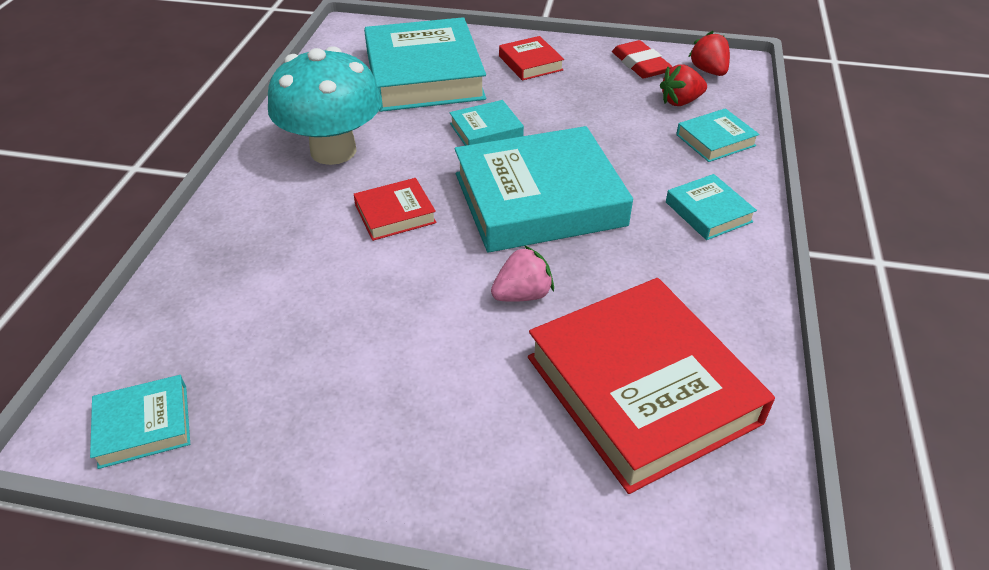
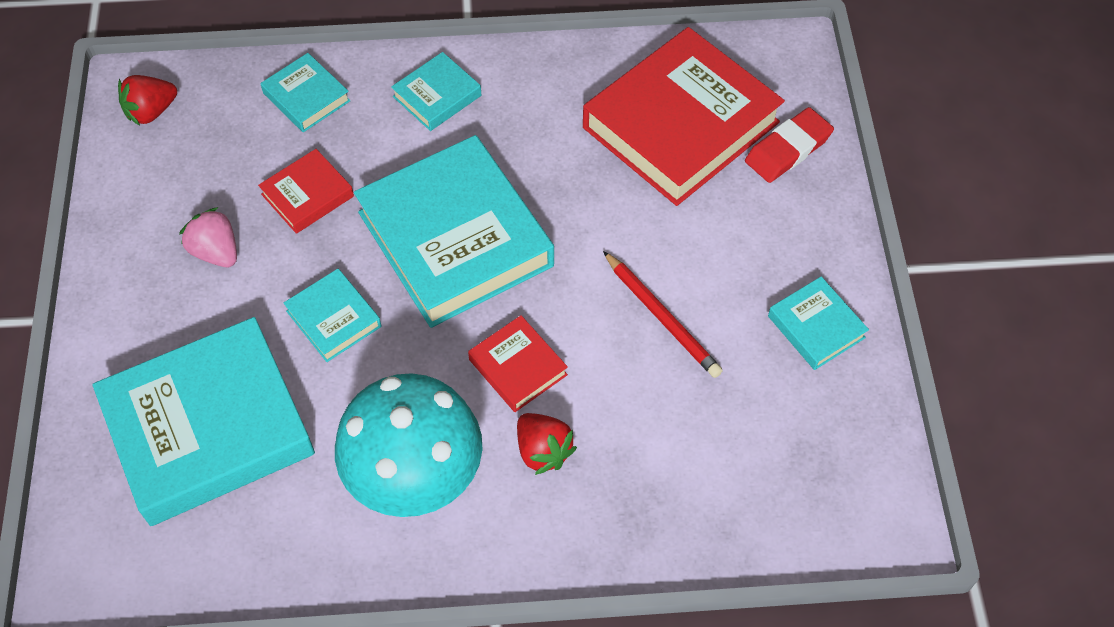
camera: 105 degrees left, 15 degrees up
(144, 426) = (861, 473): turquoise book -> turquoise book (816, 327)
(399, 314) = (661, 317): none -> red pencil
(522, 294) = (602, 225): pink strawberry -> pink strawberry (216, 251)
(530, 63) = (157, 305): red book -> red book (307, 195)
(640, 64) = (144, 182): red eraser -> red eraser (788, 149)
(680, 101) = (230, 134): red strawberry -> red strawberry (543, 451)

